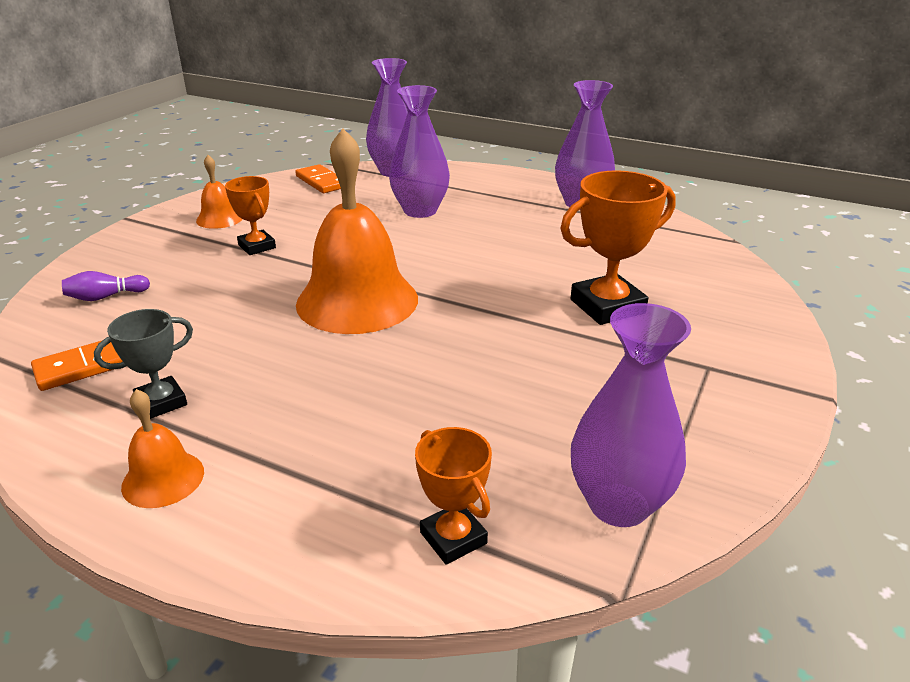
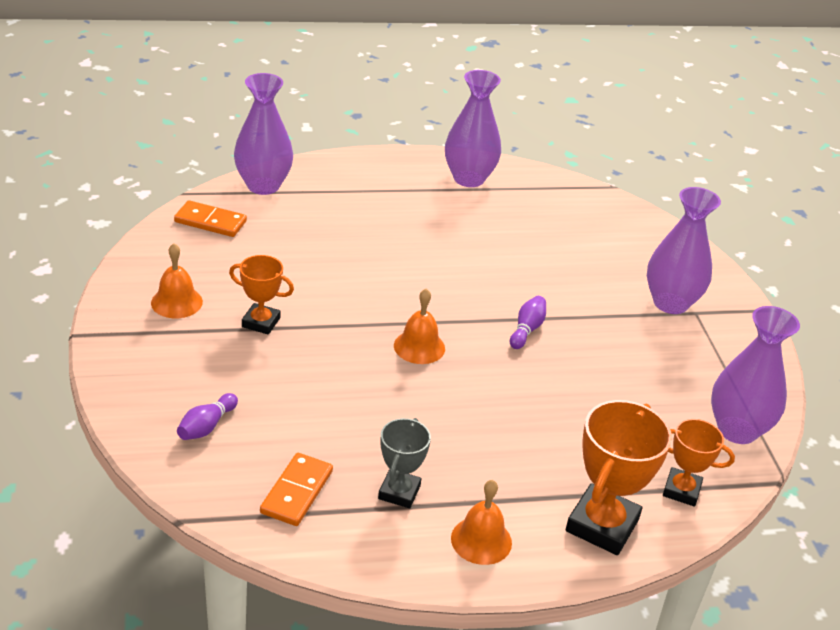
camera: 40 degrees left, 5 degrees up
(357, 301) = (419, 347): orange bell -> orange bell, size x0.46
(420, 211) = (349, 230): purple vase -> purple vase (670, 303)
(481, 320) = (527, 330): none -> purple bowling pin
(607, 306) = (593, 284): orange trophy -> orange trophy (602, 525)

